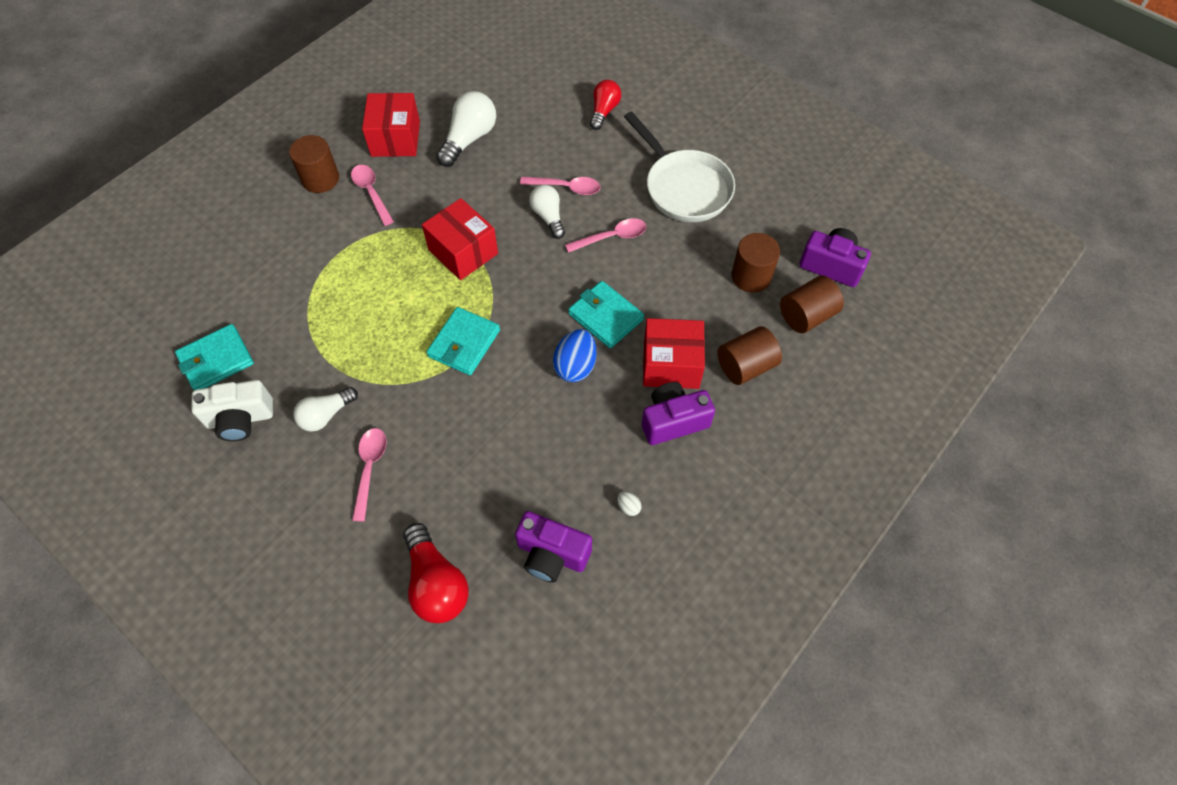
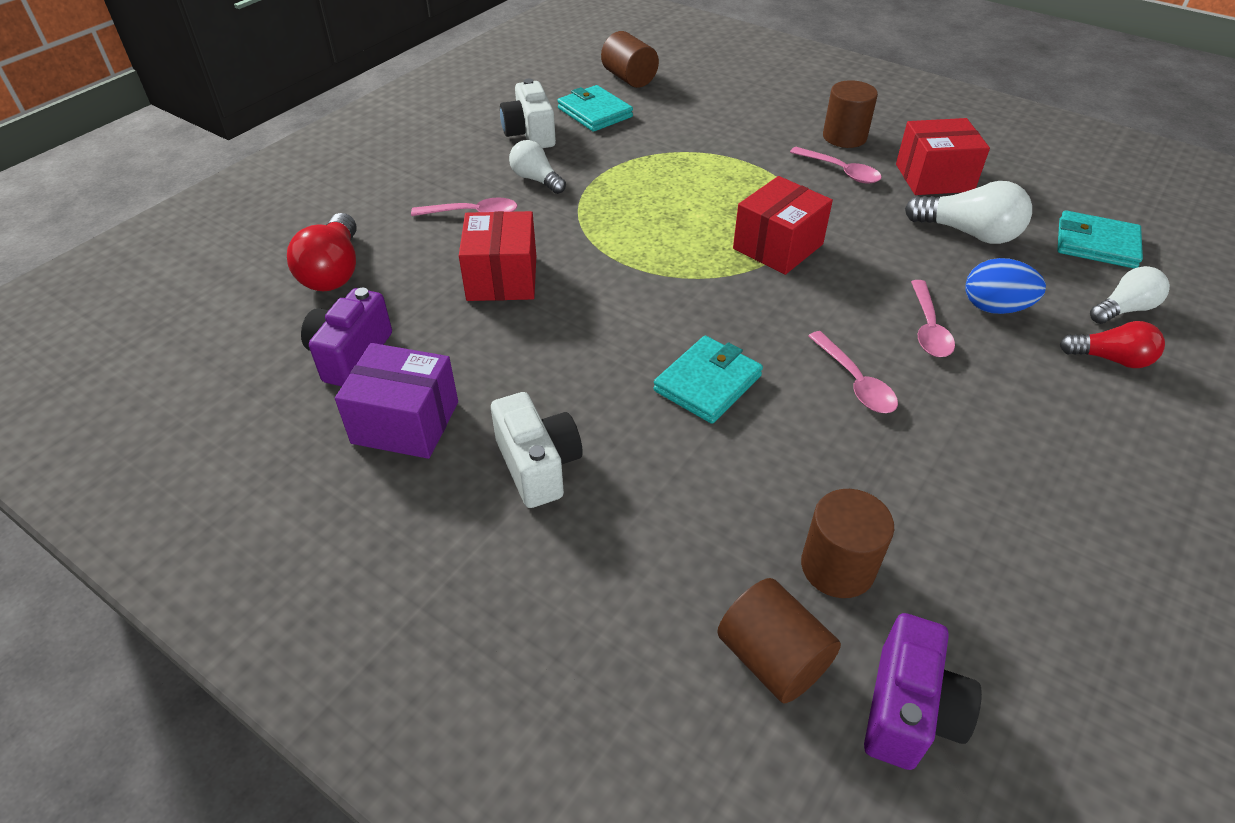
camera: 85 degrees right, 15 degrees down
(371, 193) = (840, 171): pink spoon -> pink spoon turned 75 degrees clockwise
(436, 583) = (334, 271): red light bulb -> red light bulb turned 60 degrees counterclockwise
(464, 343) = (640, 260): turquoise wallet -> turquoise wallet (1096, 244)
(548, 217) = (866, 315): white light bulb -> white light bulb (1123, 309)
(575, 366) = (620, 358): blue egg -> blue egg (994, 308)
(628, 507) = (405, 422): white egg -> purple box
(671, 365) = (636, 460): red box -> red box (502, 278)
(673, 421) = (538, 466): purple camera -> white camera
(684, 187) = (999, 466): white pan -> none
(745, 366) = (646, 558): brown cylinder -> brown cylinder (629, 78)

